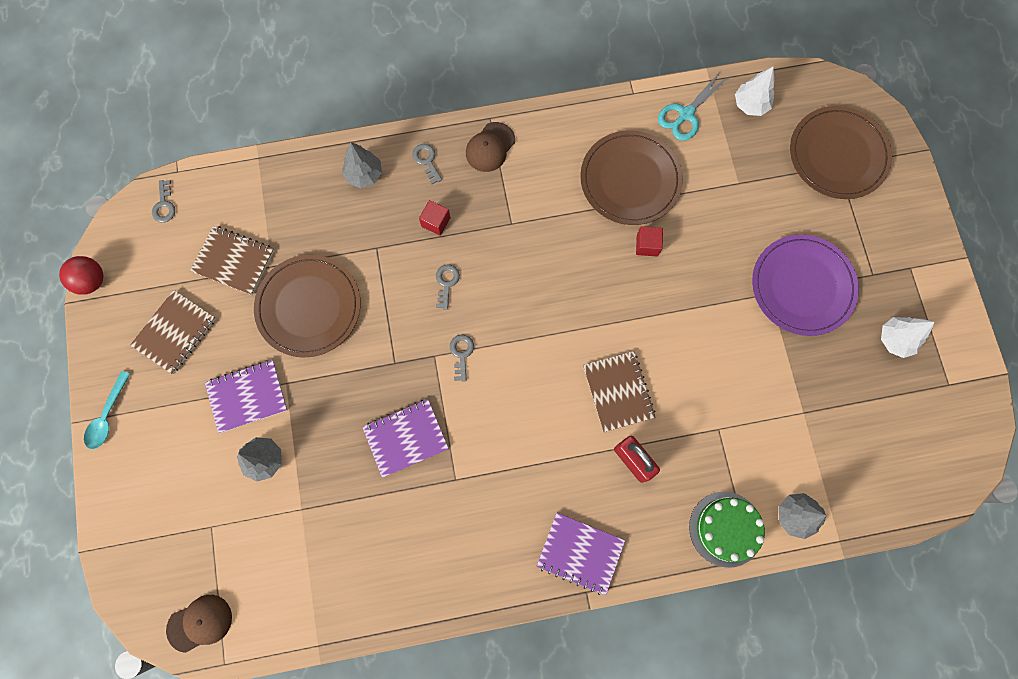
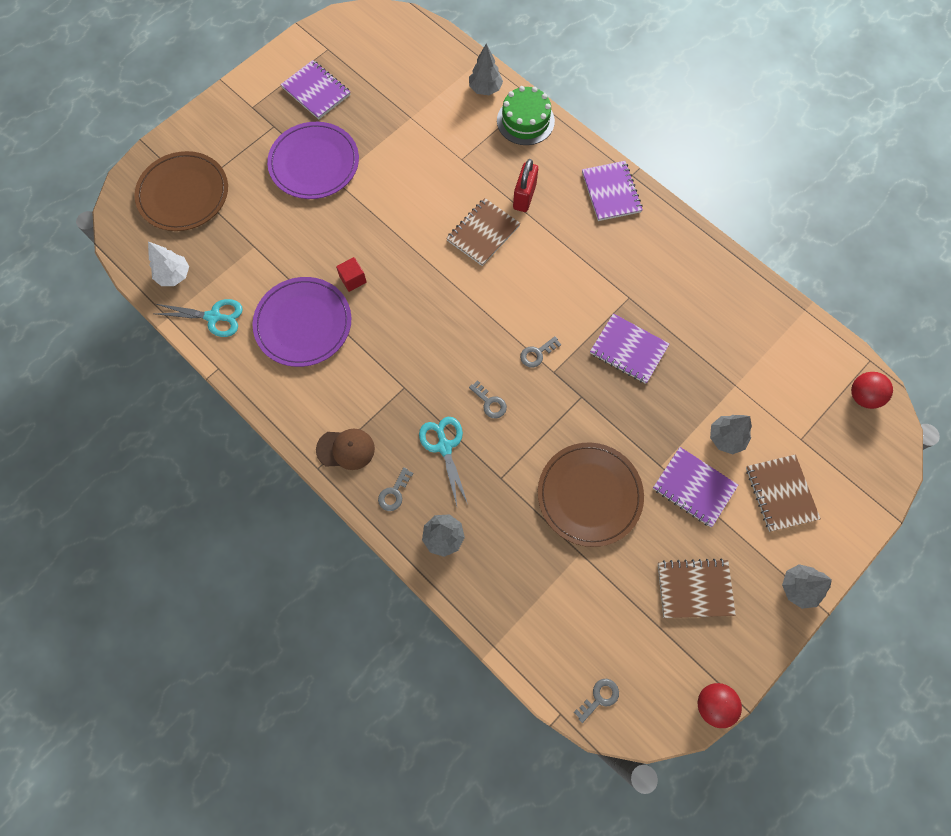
camera: 125 degrees left, 5 degrees down
(108, 416) = (798, 587): turquoise spoon -> grey tree
(200, 623) = (862, 396): brown cap -> red ball
(234, 261) = (600, 589): brown notebook -> brown notebook (780, 493)
(435, 222) = (444, 446): red cube -> turquoise scissors
(446, 283) = (490, 402): grey key -> grey key turned 105 degrees counterclockwise
(630, 180) = (303, 323): brown plate -> purple plate
(895, 340) = (316, 91): white tree -> purple notebook

